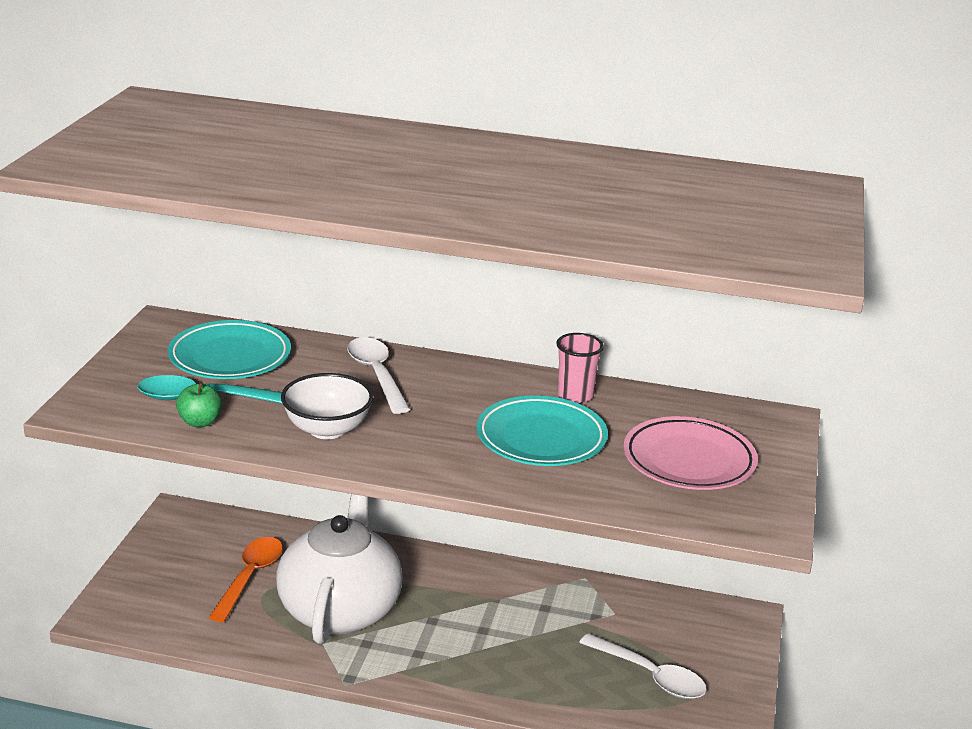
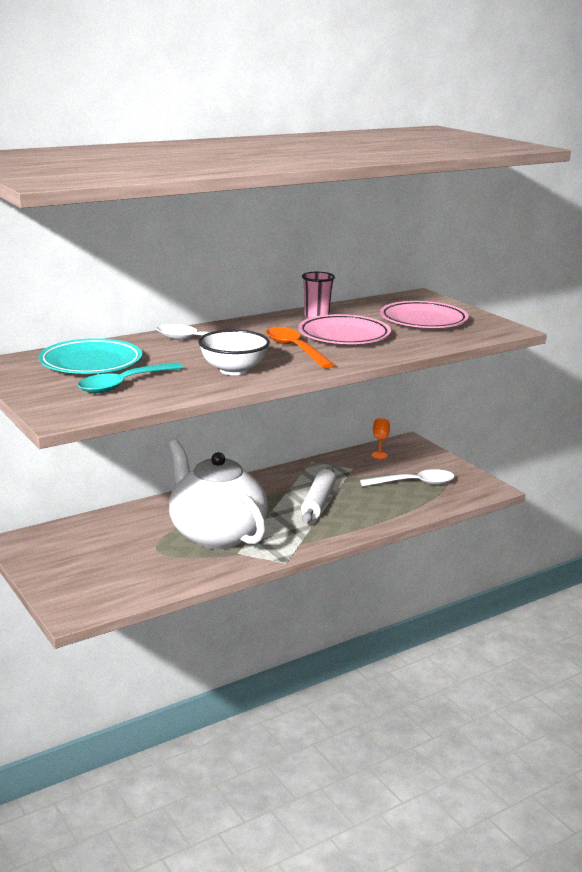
camera: 45 degrees left, 5 degrees down
(200, 422) = (153, 393): green apple -> none
(250, 577) = (132, 547): orange spoon -> orange spoon (295, 349)
(500, 634) = (318, 502): none -> white rolling pin
(541, 438) = (344, 336): turquoise plate -> pink plate
(677, 614) = (379, 455): none -> orange goblet

